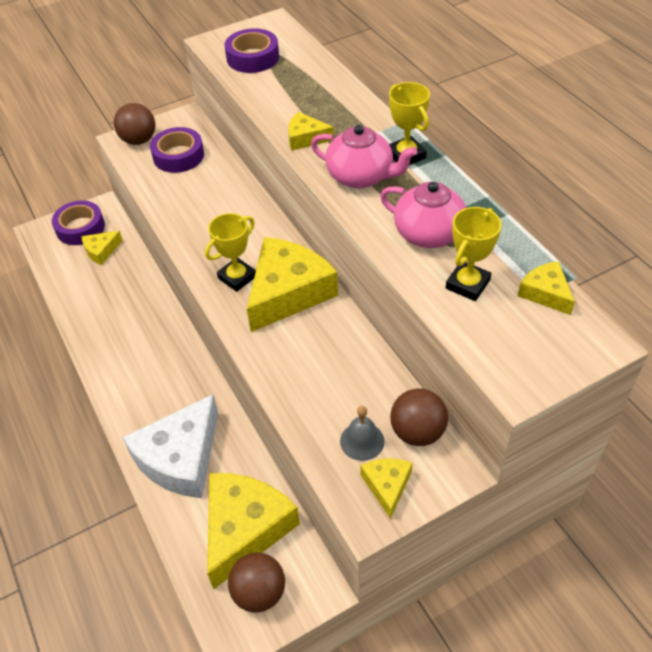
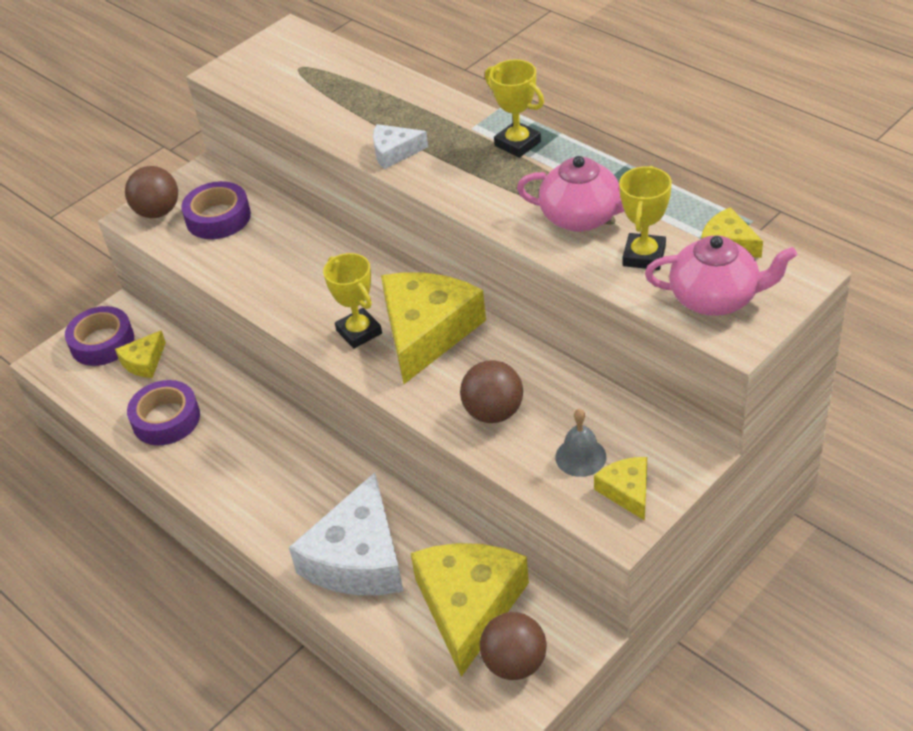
camera: 15 degrees left, 5 degrees down
(237, 277) = (359, 332): yellow trophy -> yellow trophy turned 60 degrees counterclockwise
(253, 57) = (284, 78): purple tape -> purple tape (166, 419)
(306, 138) = (394, 152): yellow cheese -> white cheese
(361, 176) = (478, 177): pink teapot -> pink teapot (715, 298)
(417, 432) = (636, 431): brown ball -> brown ball (493, 412)

